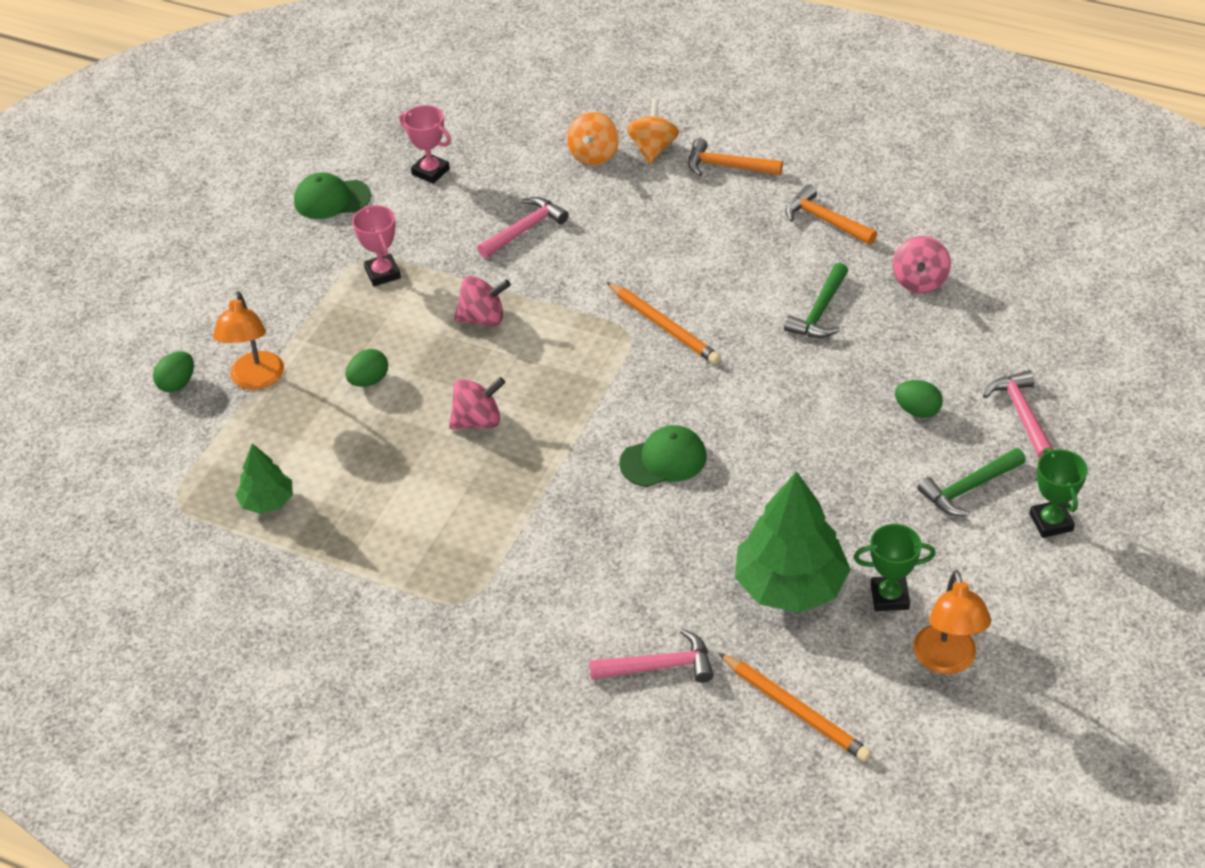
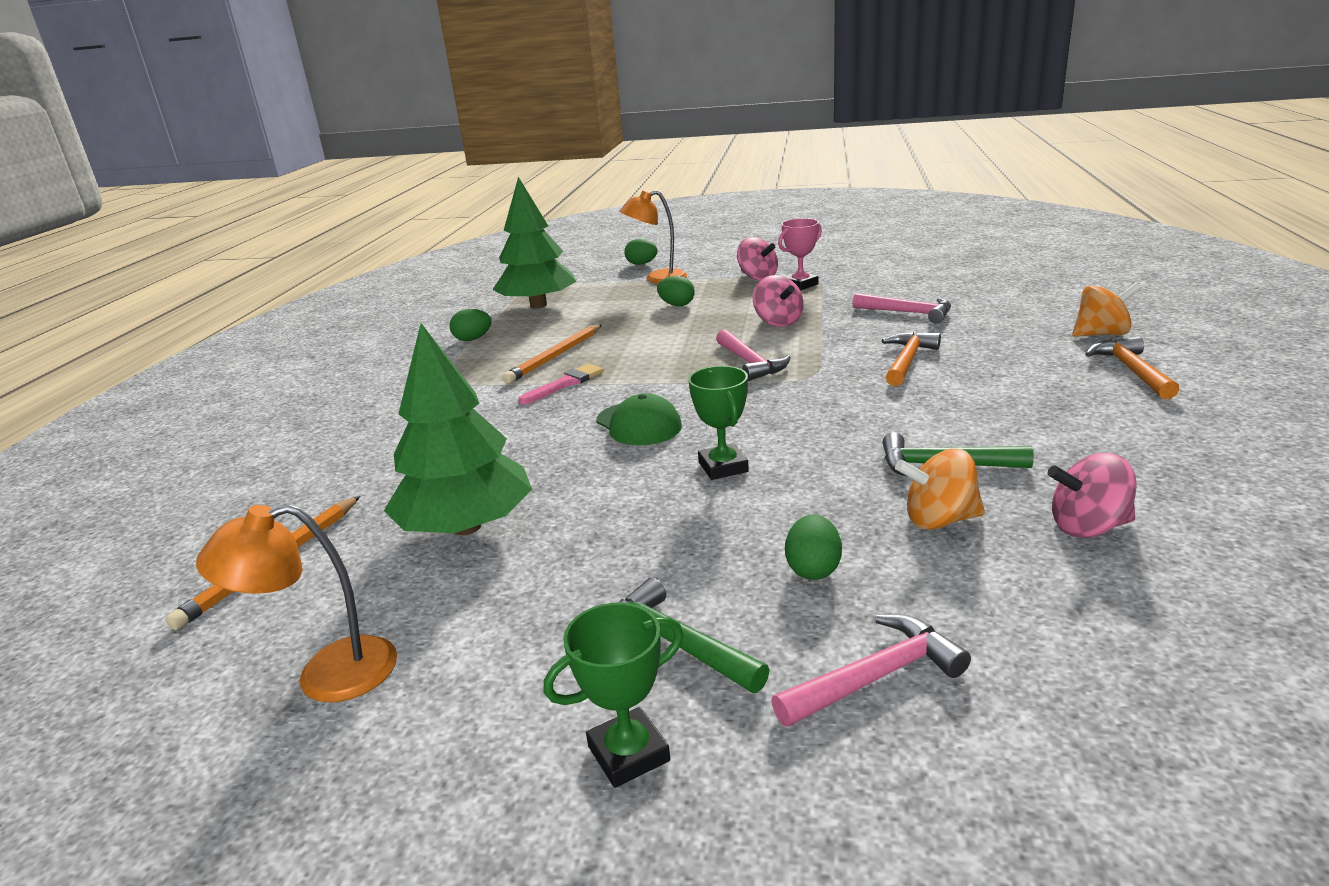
camera: 75 degrees right, 20 degrees down
(267, 501) = (538, 305): green tree -> green tree, size x1.89
(332, 199) = (867, 257): green cap -> none
(348, 571) = (473, 339): none -> green egg
(430, 172) = (939, 273): pink trophy -> none
(478, 421) = (652, 344): pink spinning top -> pink spinning top (757, 277)
(540, 500) = (565, 384): none -> pink brush
(594, 155) = (1049, 315): orange spinning top -> orange spinning top (939, 520)
(659, 666) = (354, 474): pink hammer -> pink hammer (750, 363)
(664, 326) = (834, 388): orange pencil -> orange pencil (555, 356)
(825, 220) = (1120, 439): orange hammer -> orange hammer (907, 360)
(889, 597) = (449, 603): green trophy -> green trophy (723, 467)

